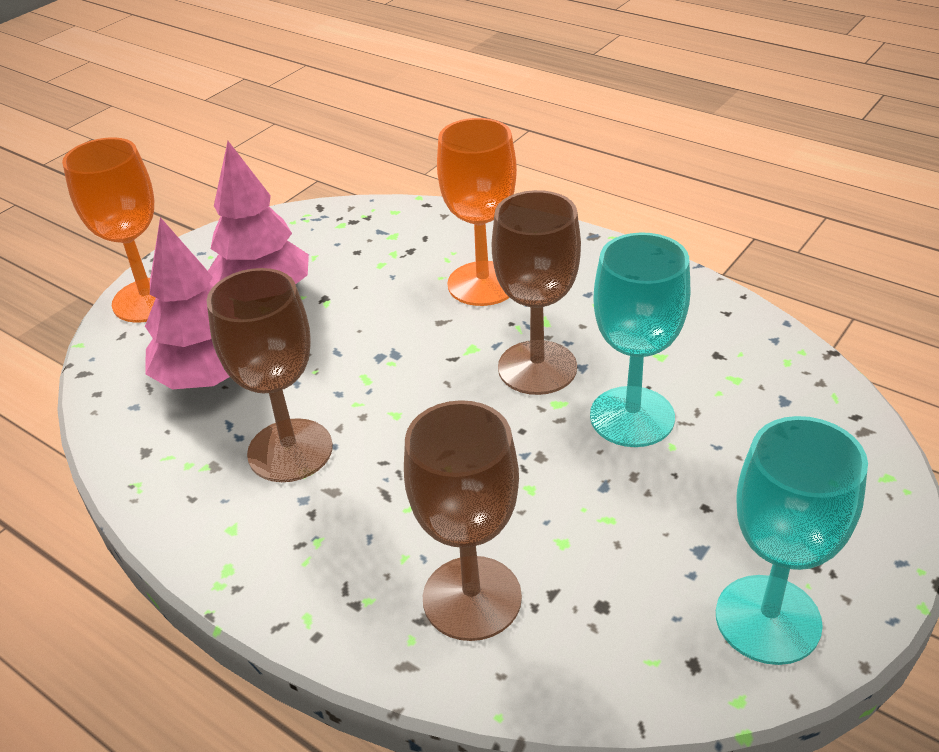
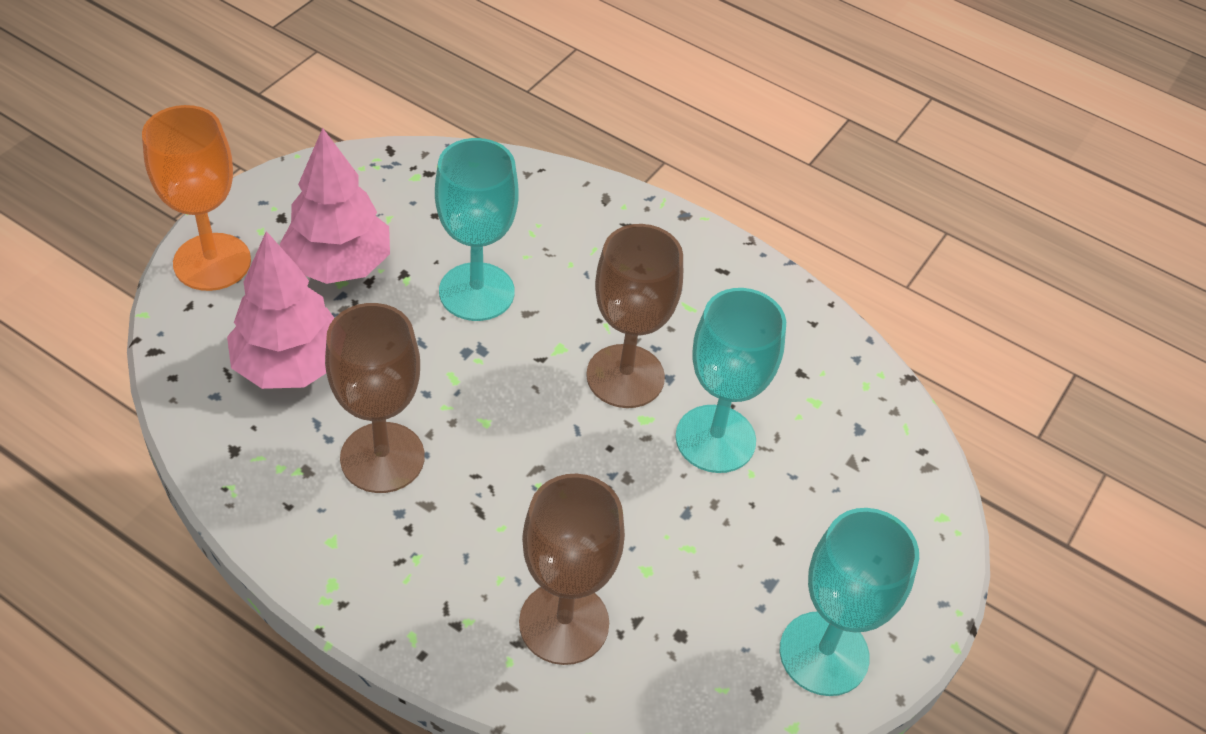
camera: 10 degrees left, 10 degrees up
(392, 307) = (476, 292): none -> turquoise goblet
(483, 284) = (570, 268): orange goblet -> none

